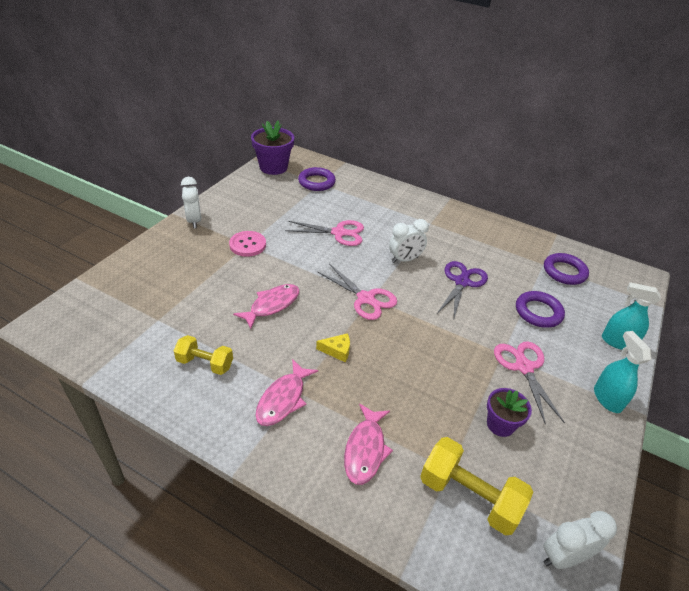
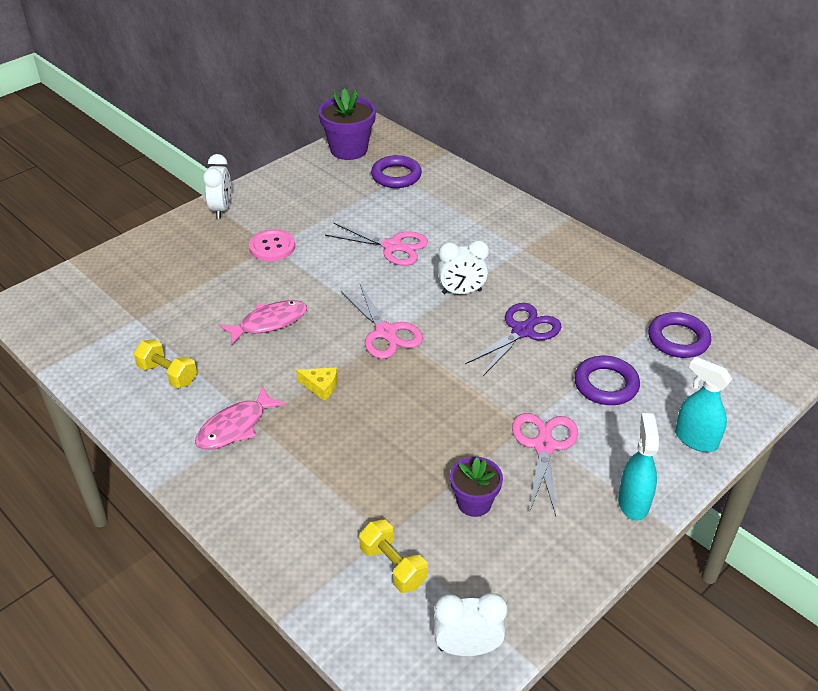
camera: 20 degrees right, 0 degrees up
(365, 449) = (301, 496): pink fish -> none
(469, 496) = (393, 566): yellow dumbbell -> yellow dumbbell, size x0.64

